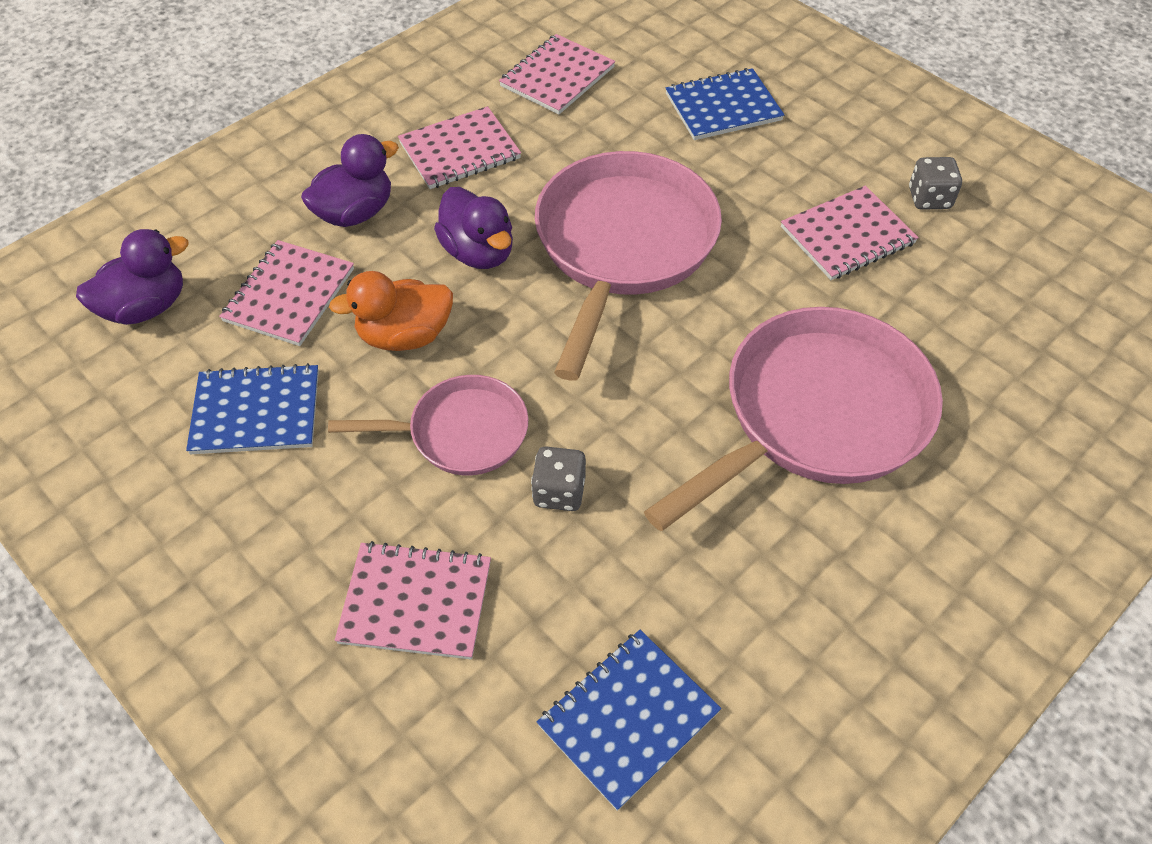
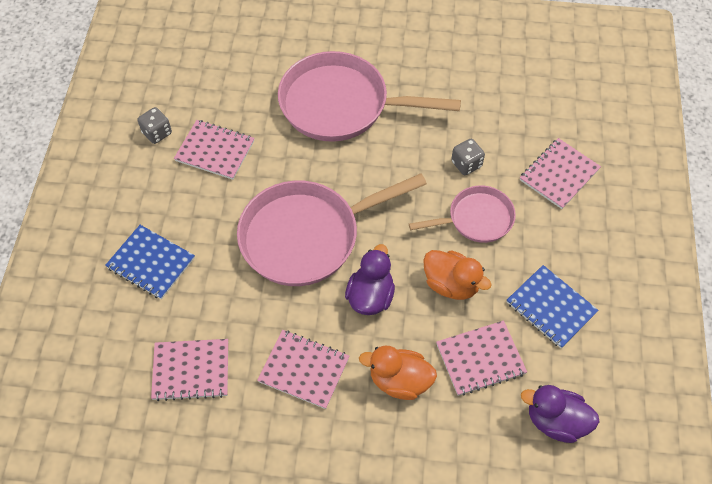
camera: 130 degrees left, 5 degrees up
(355, 213) = (399, 381): purple duck -> orange duck
(416, 602) = (559, 175): pink notebook -> pink notebook turned 75 degrees clockwise
(461, 433) = (476, 219): pink pan -> pink pan turned 120 degrees clockwise
(628, 719) = (527, 85): blue notebook -> none

